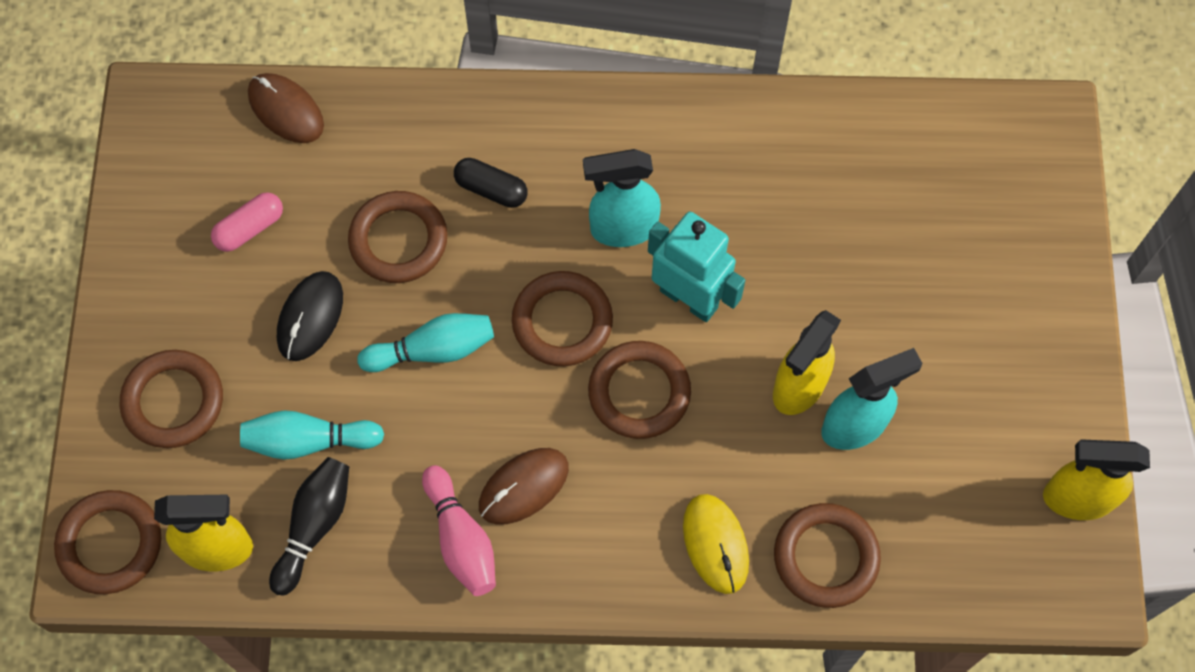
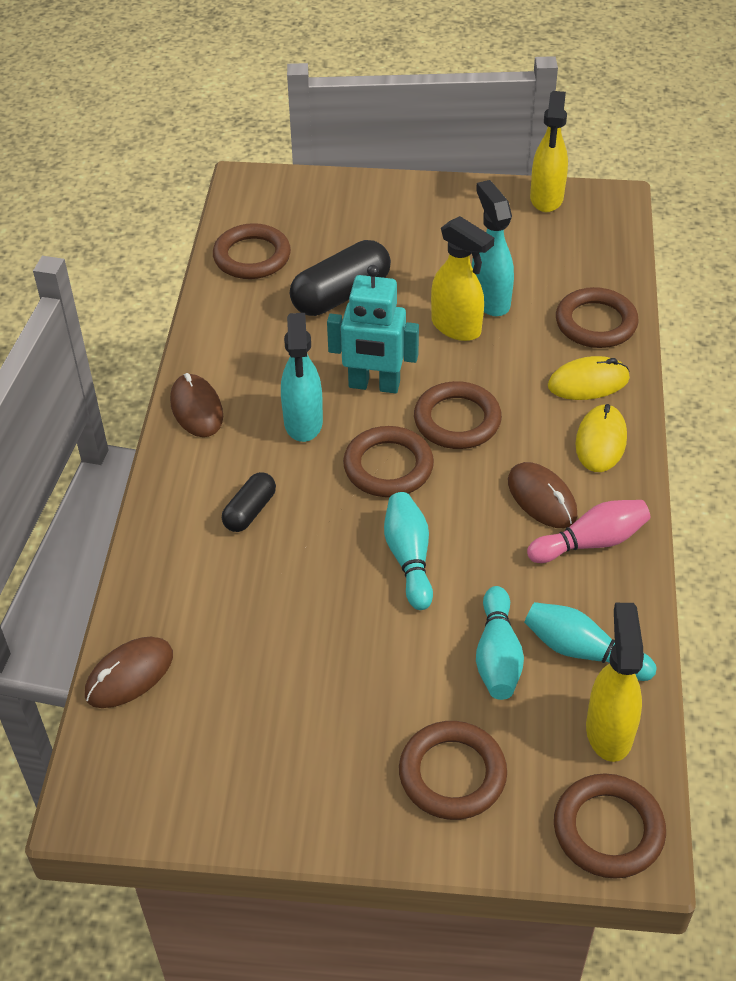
camera: 85 degrees left, 20 degrees down
(250, 228) = (262, 707): pink capsule -> none
(310, 317) = (367, 654): black mouse -> none
(314, 526) = (582, 651): black bowling pin -> turquoise bowling pin
(398, 240) = (293, 582): brown ring -> brown ring (252, 256)
(616, 555) = (600, 441): none -> yellow mouse
(637, 118) = (196, 409): none -> brown mouse
(689, 298) = (374, 385): turquoise robot -> turquoise robot turned 120 degrees counterclockwise
(843, 250) = (341, 295): none -> black capsule

